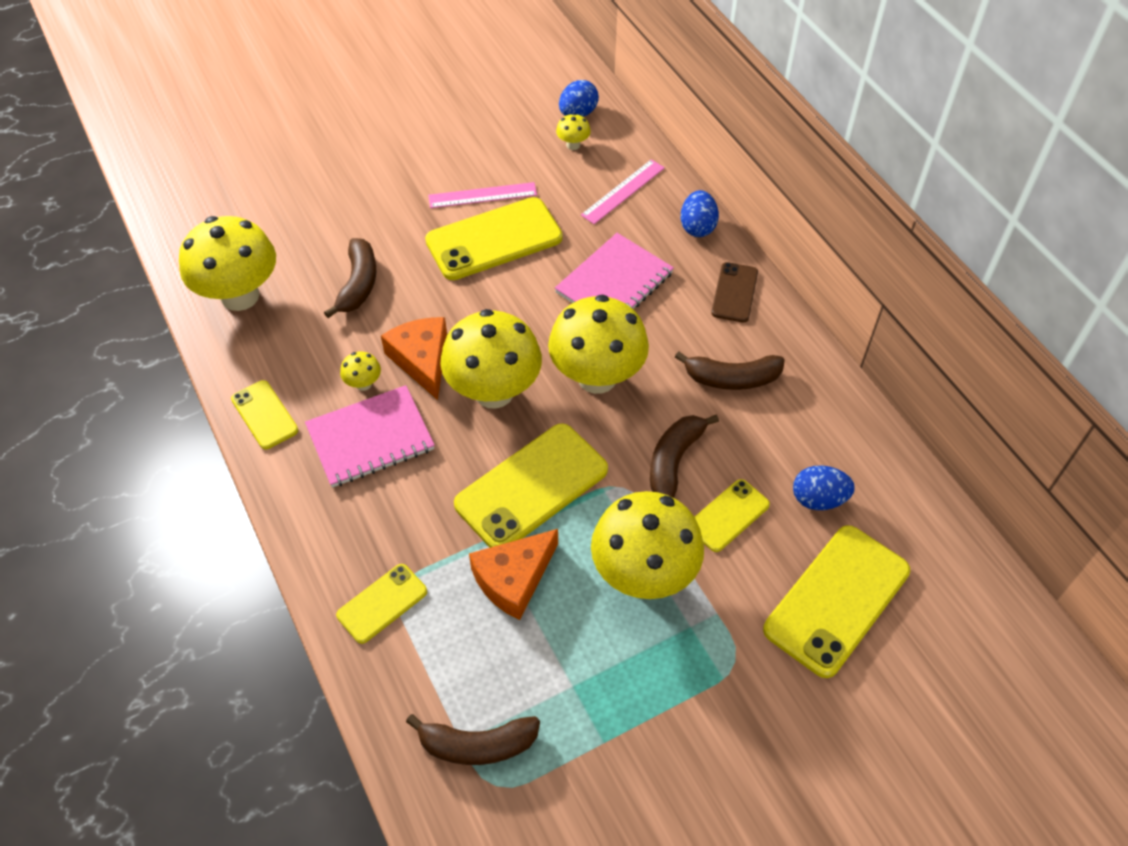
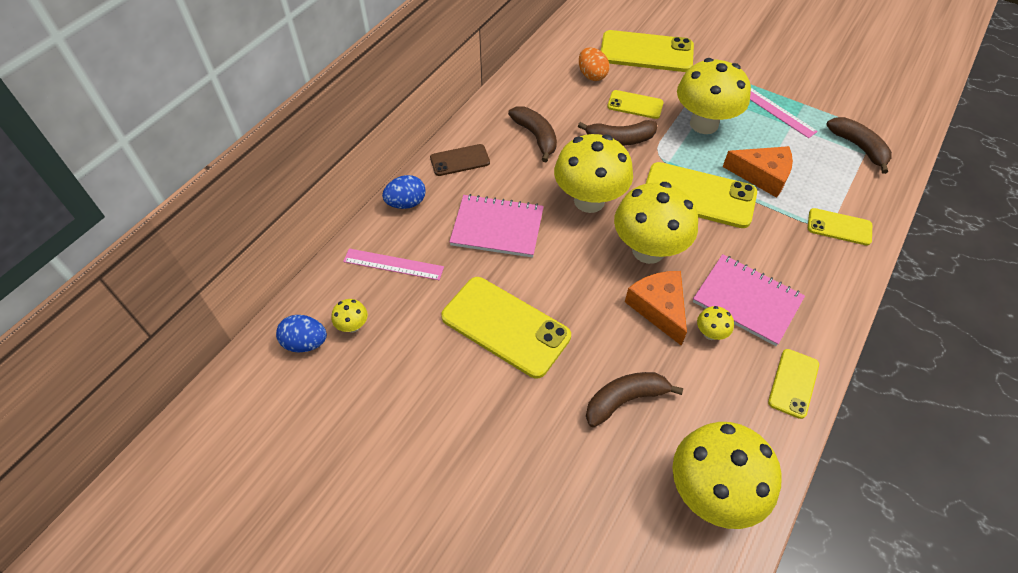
camera: 120 degrees left, 0 degrees up
(422, 360) = (659, 308): orange cheese -> orange cheese turned 120 degrees clockwise
(482, 195) = (459, 363): pink ruler -> pink ruler (777, 112)
(818, 499) = (592, 75): blue egg -> orange egg

